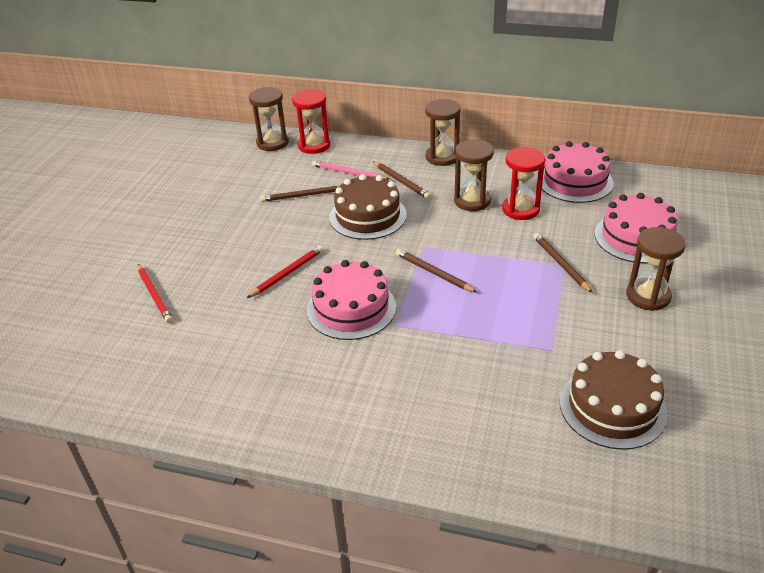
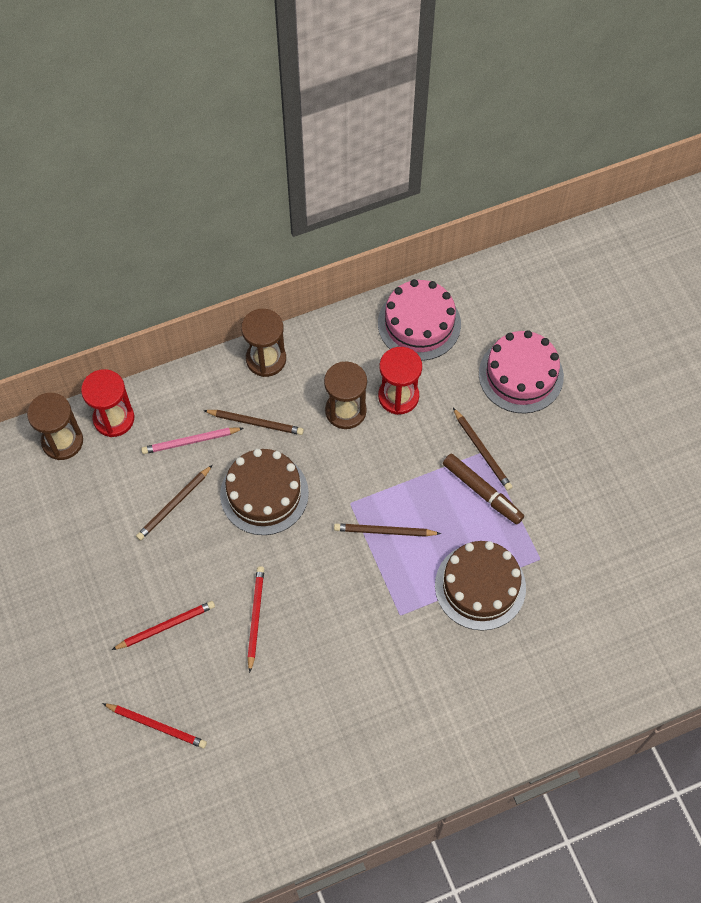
camera: 40 degrees left, 25 degrees up
(225, 249) = (166, 626): none -> red pencil
(351, 308) = (349, 620): pink cake -> none
(538, 287) = (482, 492): none -> brown marker
(561, 264) = (482, 451): brown pencil -> brown pencil turned 150 degrees counterclockwise
(612, 407) = (619, 588): brown cake -> brown cake (480, 586)
(648, 296) = (573, 447): brown hourglass -> none

